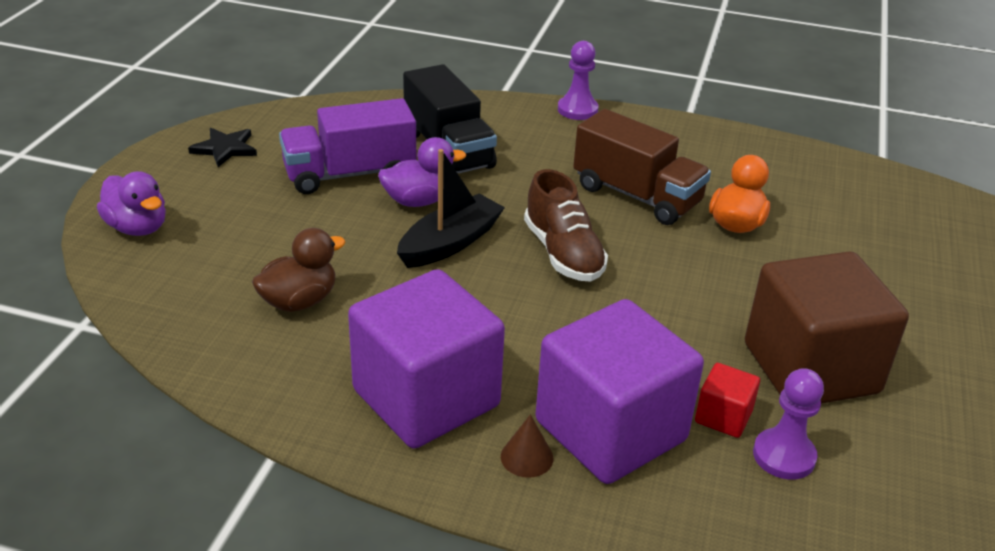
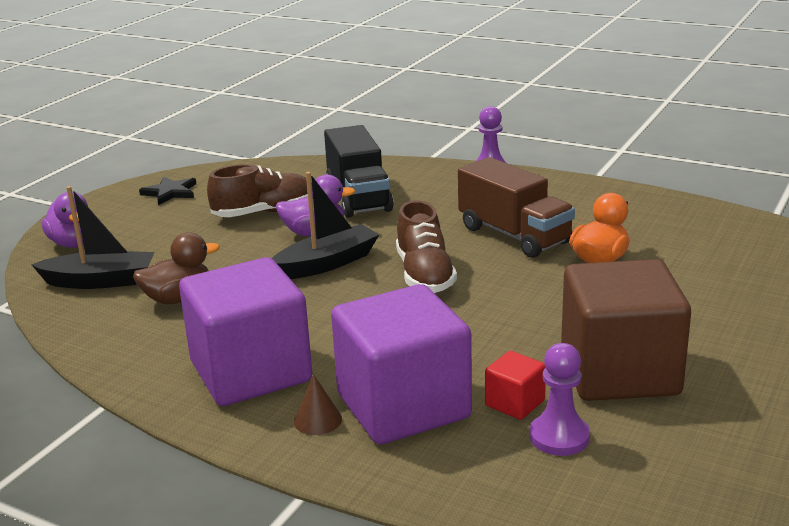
camera: 15 degrees right, 10 degrees down
(194, 281) = (100, 281): none -> black boat
(349, 174) = (264, 212): purple truck -> brown shoe

